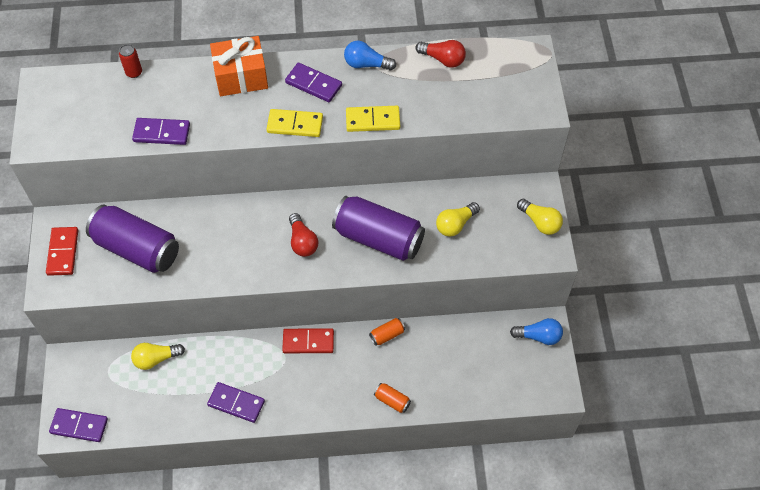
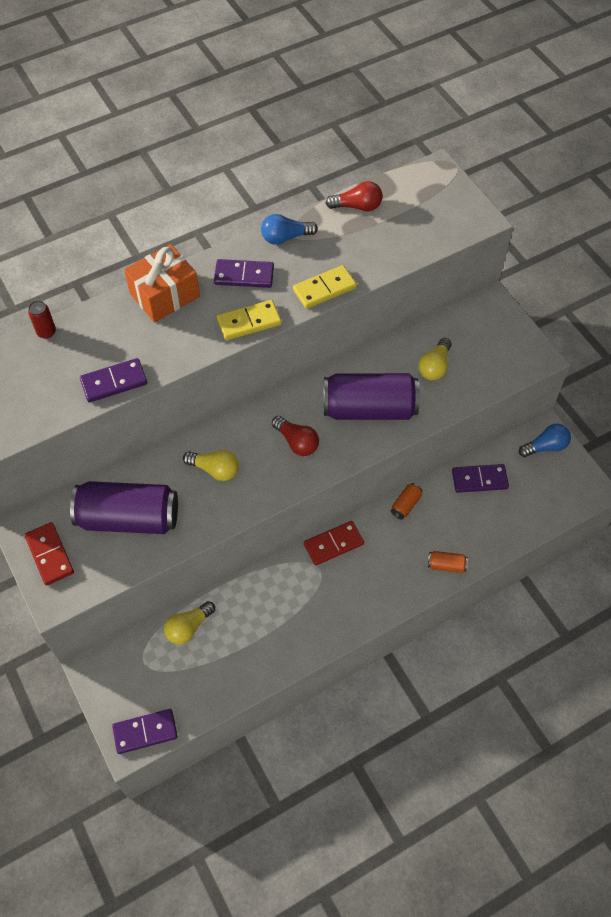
camera: 25 degrees left, 0 degrees up
(236, 403) = (296, 635): purple domino -> purple domino (479, 479)
(540, 222) = (511, 334): yellow light bulb -> yellow light bulb (215, 469)

